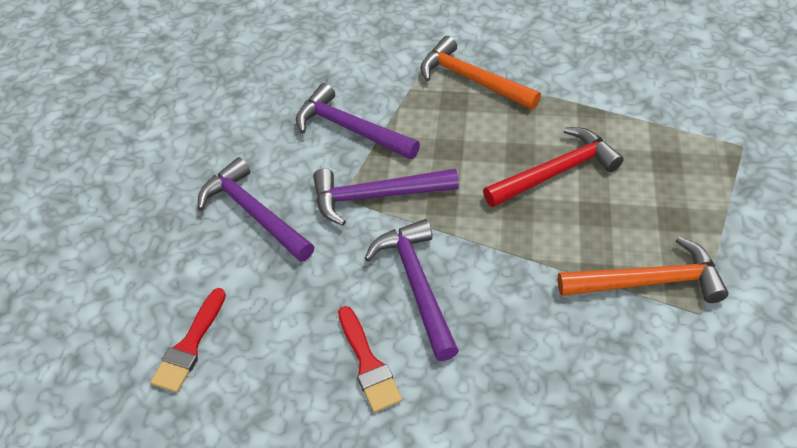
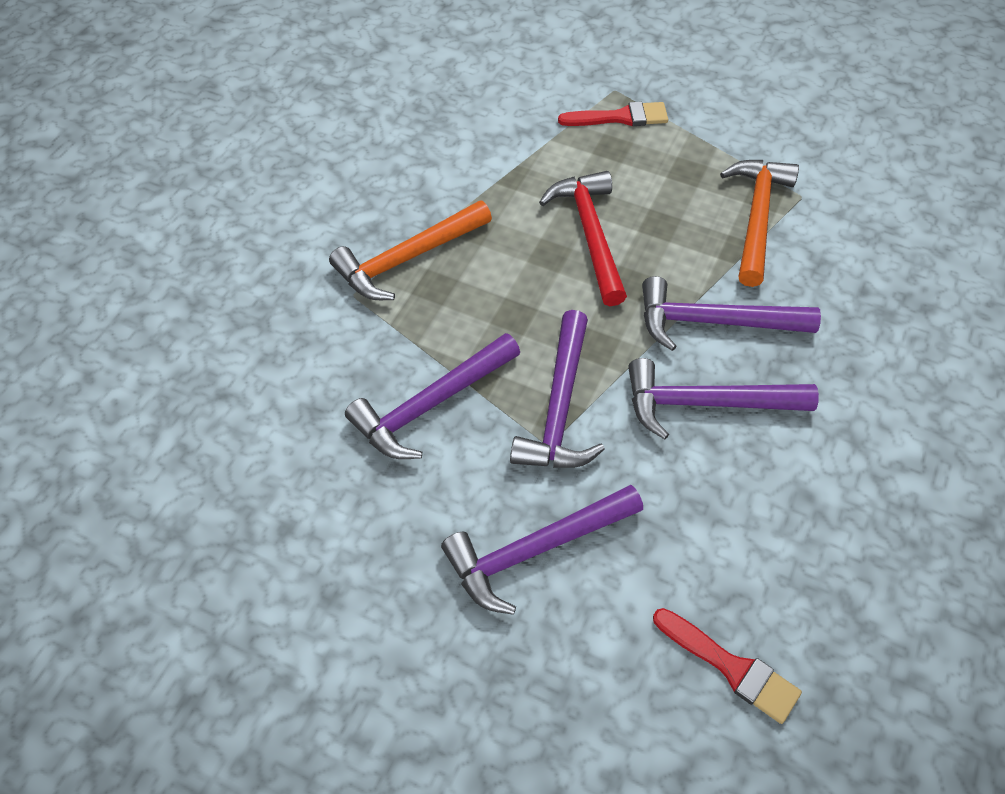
camera: 75 degrees left, 5 degrees up
(368, 363) = (799, 477): red brush -> red brush (619, 117)
(505, 273) = (713, 321): none -> purple hammer

